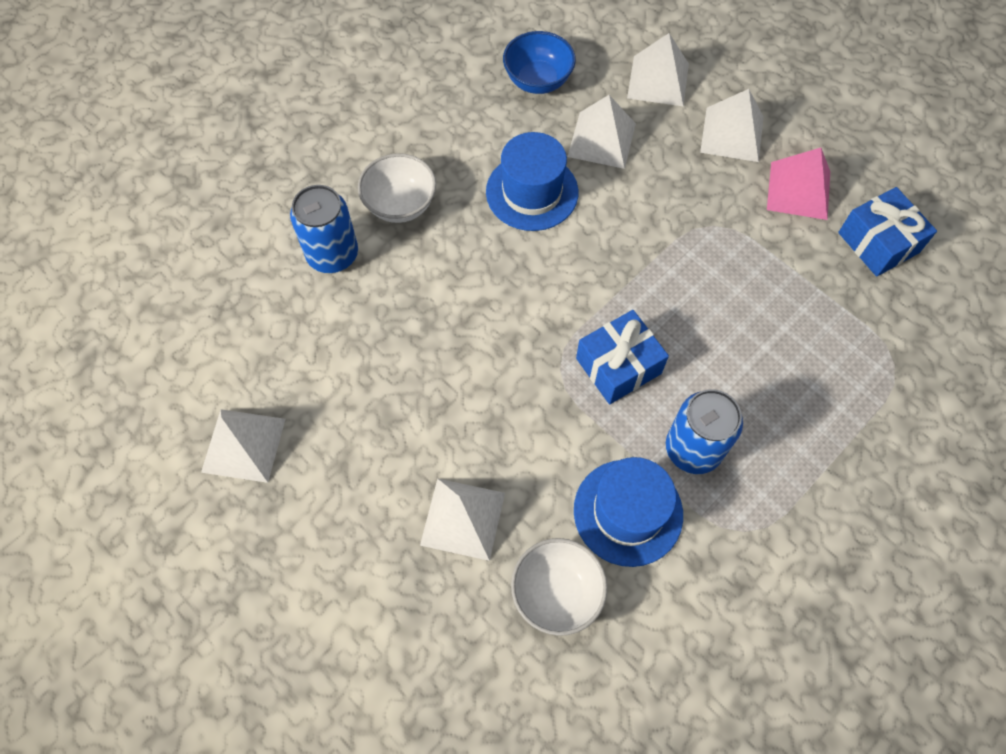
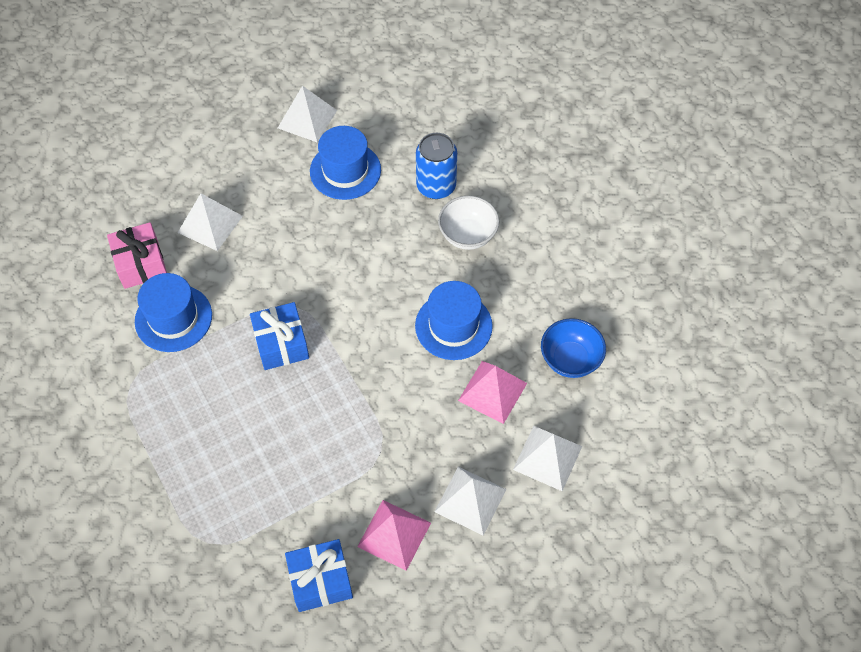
camera: 105 degrees right, 5 degrees down
(329, 368) = (345, 170): none -> blue hat
(556, 593) = (141, 263): white bowl -> pink gift
(602, 139) = (492, 392): white pyramid -> pink pyramid
(693, 449) = (200, 372): blue can -> none

